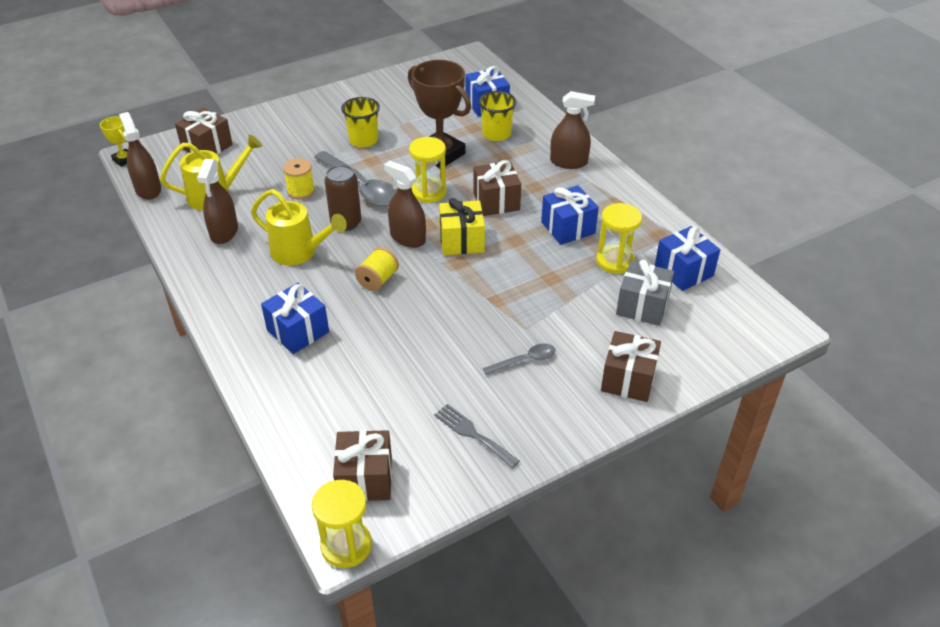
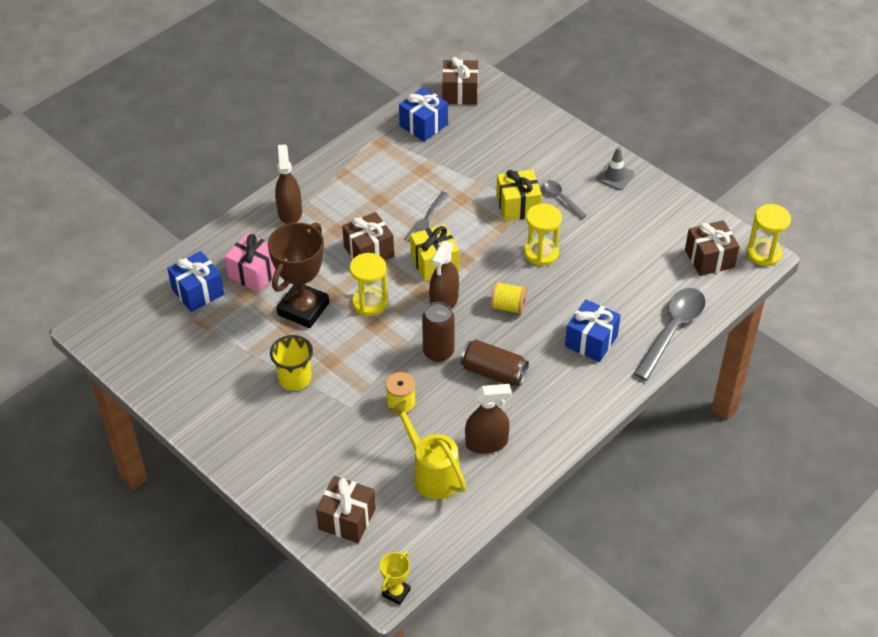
camera: 105 degrees left, 5 degrees up
(148, 189) = (442, 541): brown spray bottle -> none
(300, 252) = (494, 373): yellow watering can -> brown can
(361, 187) = (378, 356): grey spoon -> grey spoon (672, 330)
(473, 434) = (643, 212): grey fork -> grey fork (426, 220)
(496, 134) = (254, 273): yellow cup -> pink gift
(524, 320) = (518, 206): none -> yellow gift
(548, 423) = (615, 176): none -> grey traffic cone
(568, 228) = (391, 198): blue gift -> none
(615, 261) = (426, 164): yellow hourglass -> yellow hourglass (541, 253)
(628, 379) = (554, 143): brown gift -> brown gift (460, 93)
(642, 306) = (474, 143): grey gift -> none

